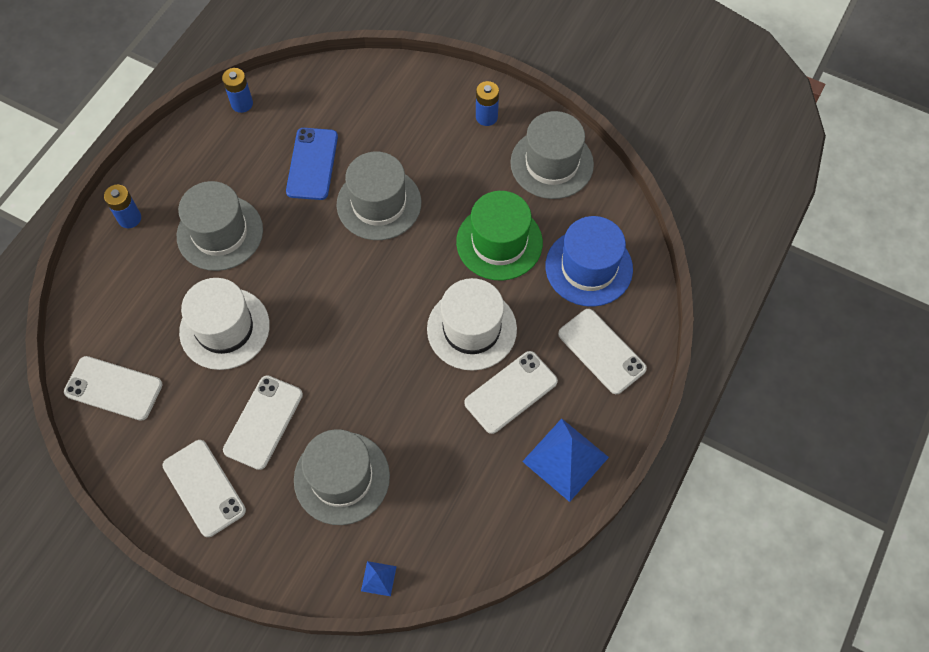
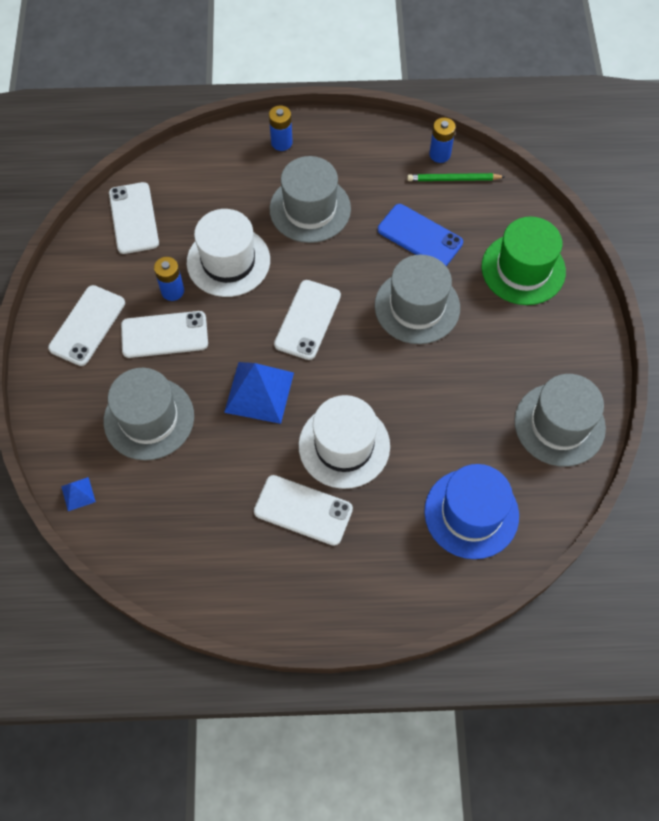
camera: 60 degrees right, 0 degrees up
(275, 108) = (453, 179): none -> green pencil
(312, 164) = (419, 236): blue phone -> blue phone turned 60 degrees clockwise
(486, 117) = (568, 343): blue battery -> blue battery (172, 291)
(499, 242) = (445, 423): green hat -> green hat (523, 269)
(565, 459) = (266, 590): blue pyramid -> blue pyramid (259, 392)
(601, 351) = (391, 568): white phone -> white phone (307, 320)

